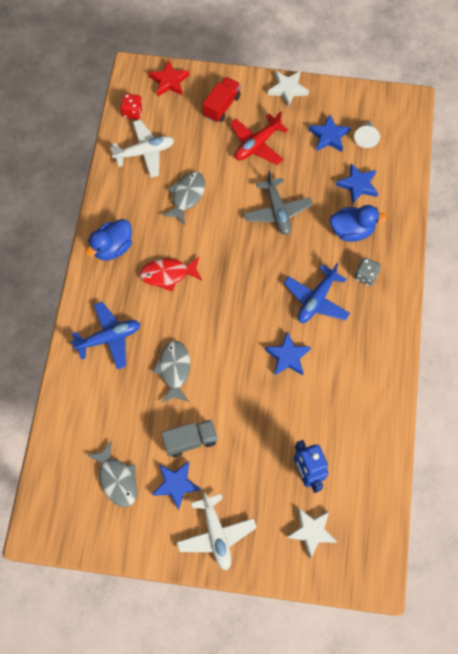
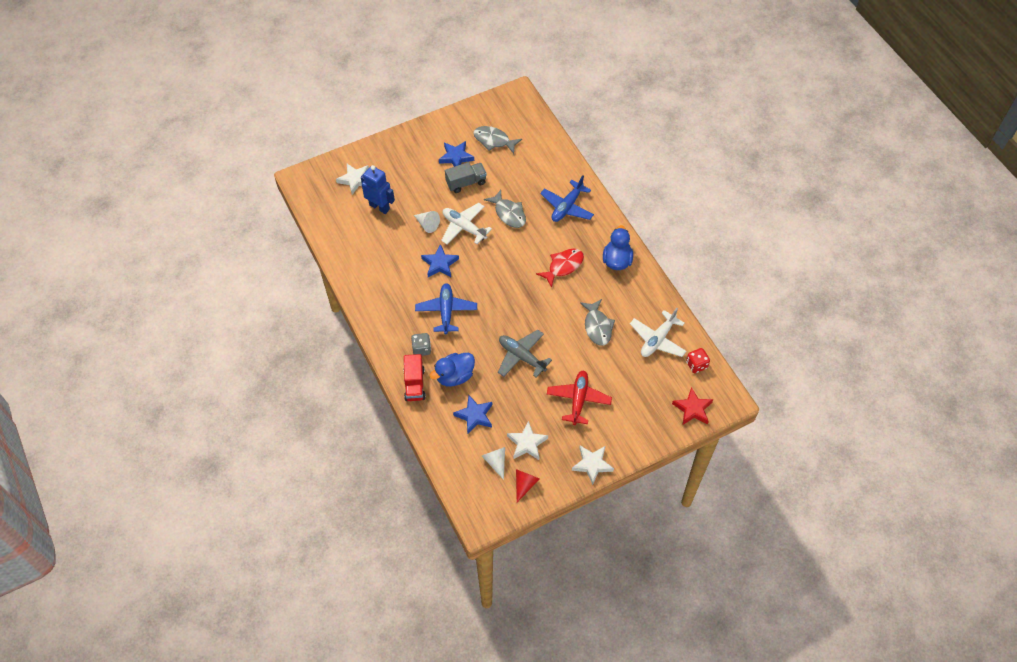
camera: 145 degrees right, 10 degrees down
(190, 440) = (466, 183): grey truck -> grey truck turned 150 degrees counterclockwise
(216, 534) = (412, 148): white plane -> white plane (464, 227)
(222, 106) = (633, 414): red truck -> red truck (414, 384)
(269, 413) = (427, 224): none -> white cone
(328, 136) = (527, 443): blue star -> white star
(354, 107) = (525, 484): none -> red cone

